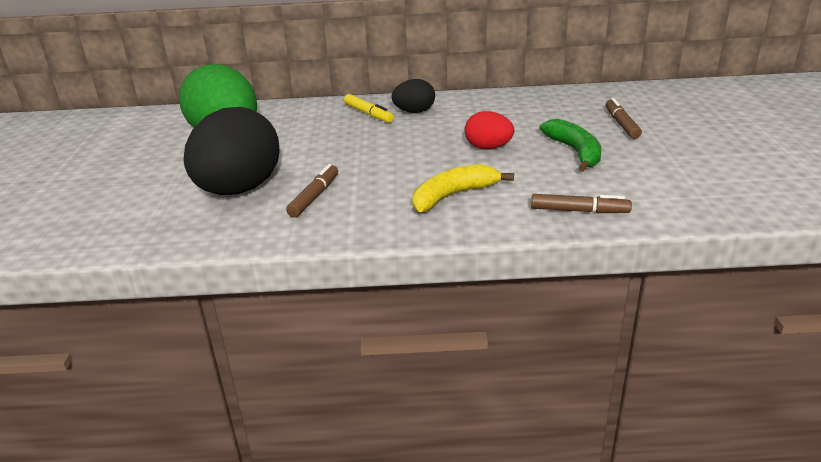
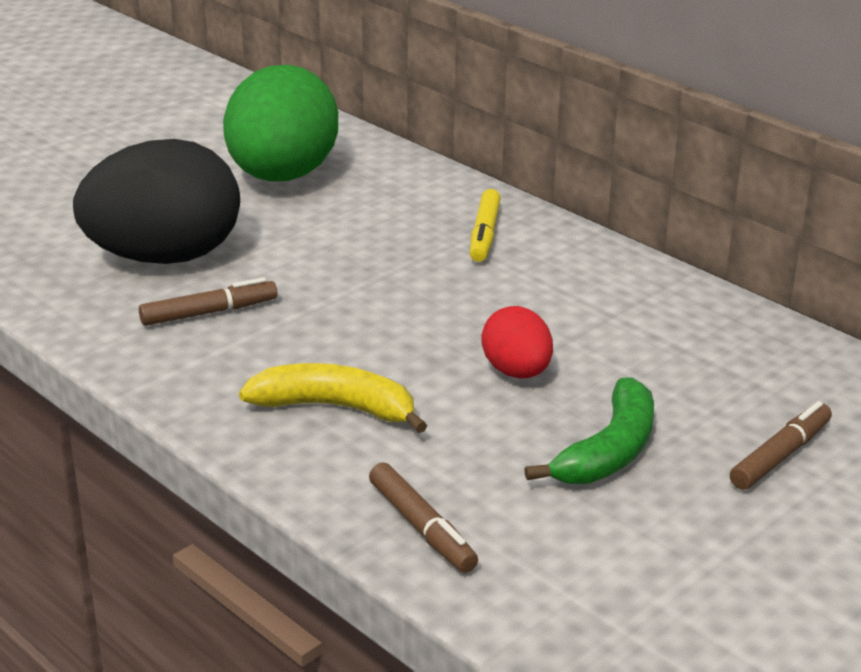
camera: 45 degrees right, 0 degrees up
(414, 112) = (545, 263): black egg -> none

